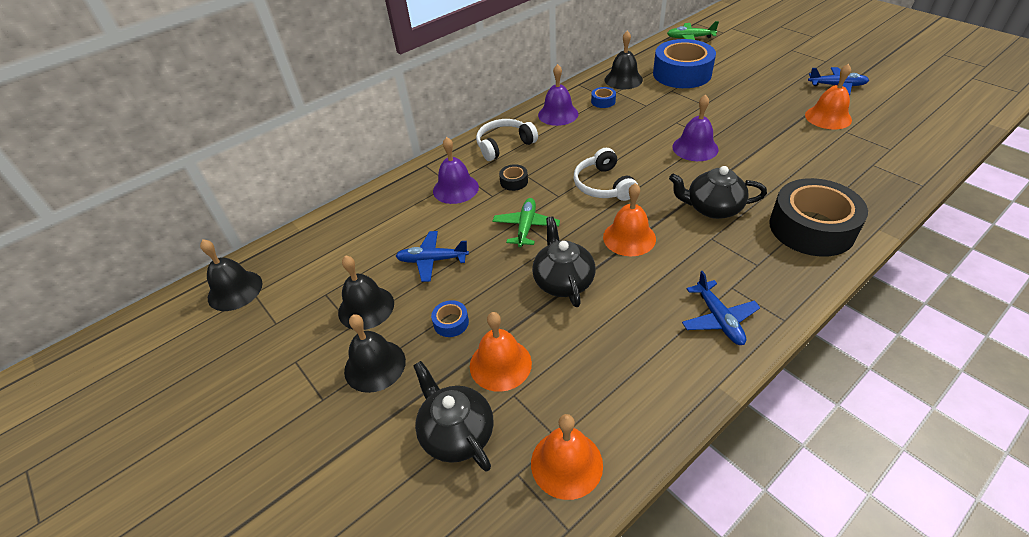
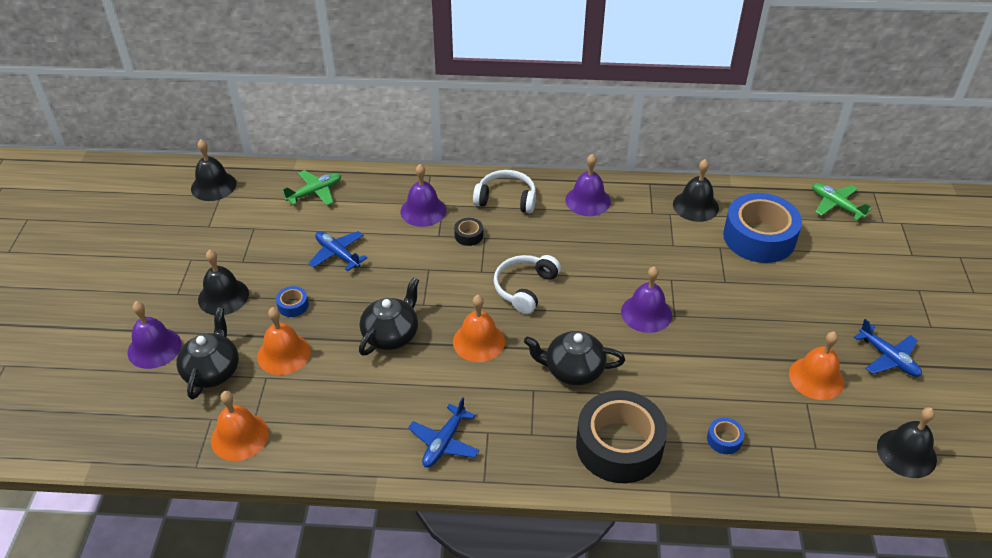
camera: 40 degrees right, 0 degrees up
(366, 307) = (263, 256): black bell -> black bell (906, 453)
(366, 465) = (154, 348): none -> purple bell
(526, 227) = (425, 277): green plane -> green plane (315, 192)
(603, 101) = (643, 215): blue tape -> blue tape (724, 439)
(712, 208) = (573, 370): black teapot -> black teapot turned 45 degrees counterclockwise

